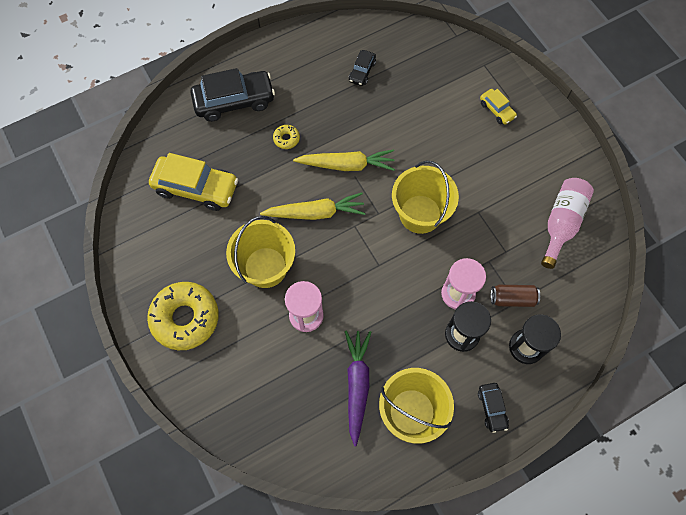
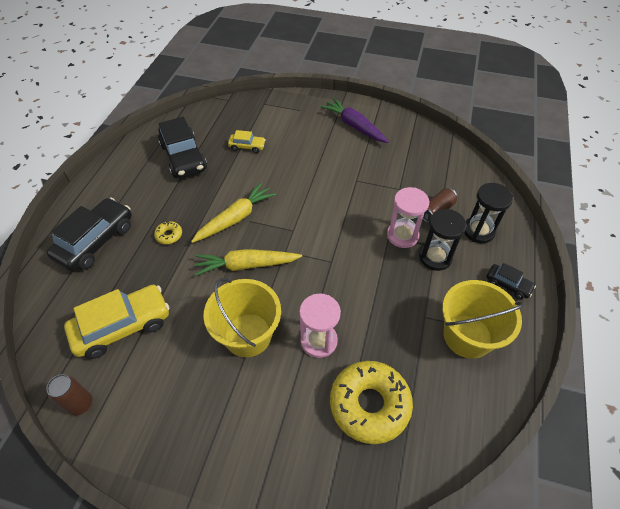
camera: 45 degrees left, 15 degrees down
(131, 221) = (81, 404): none -> brown can
(185, 318) = (219, 438): yellow donut -> yellow donut (369, 404)
(315, 213) = (246, 265): yellow carrot -> yellow carrot turned 135 degrees counterclockwise
(357, 385) = (411, 354): purple carrot -> purple carrot (354, 126)
(362, 71) = (184, 157): black car -> black car, size x2.01
(420, 214) = (321, 209): yellow bucket -> none
(497, 110) = (300, 120): yellow car -> yellow car (247, 146)
(561, 223) = (410, 150): pink bottle -> none

